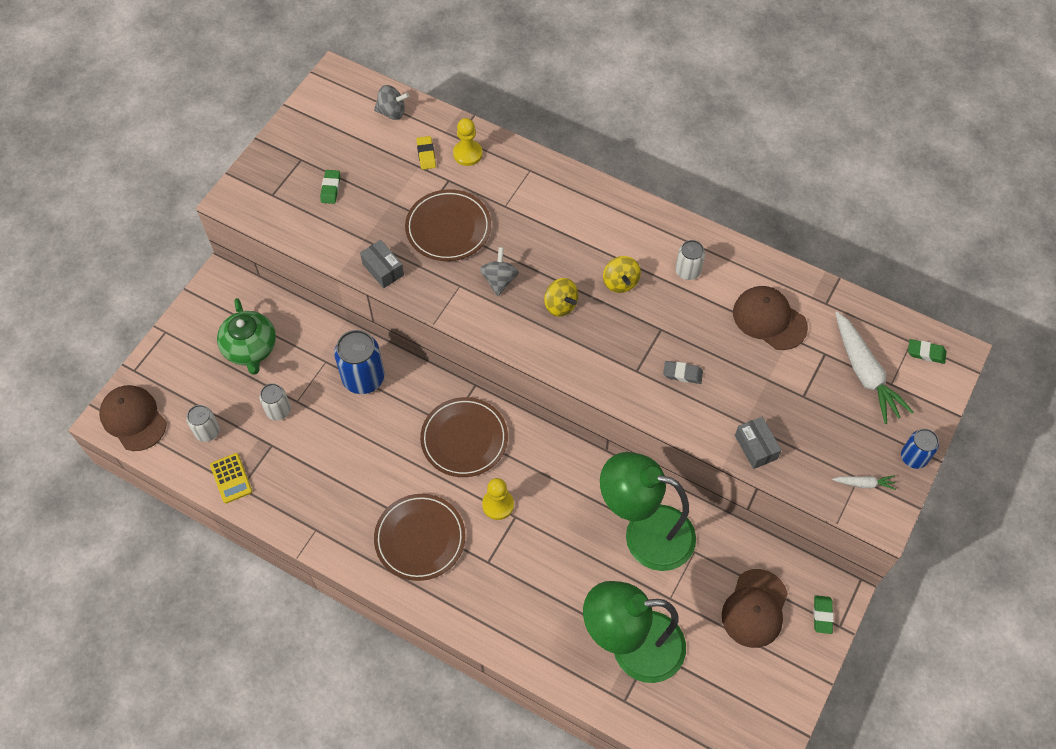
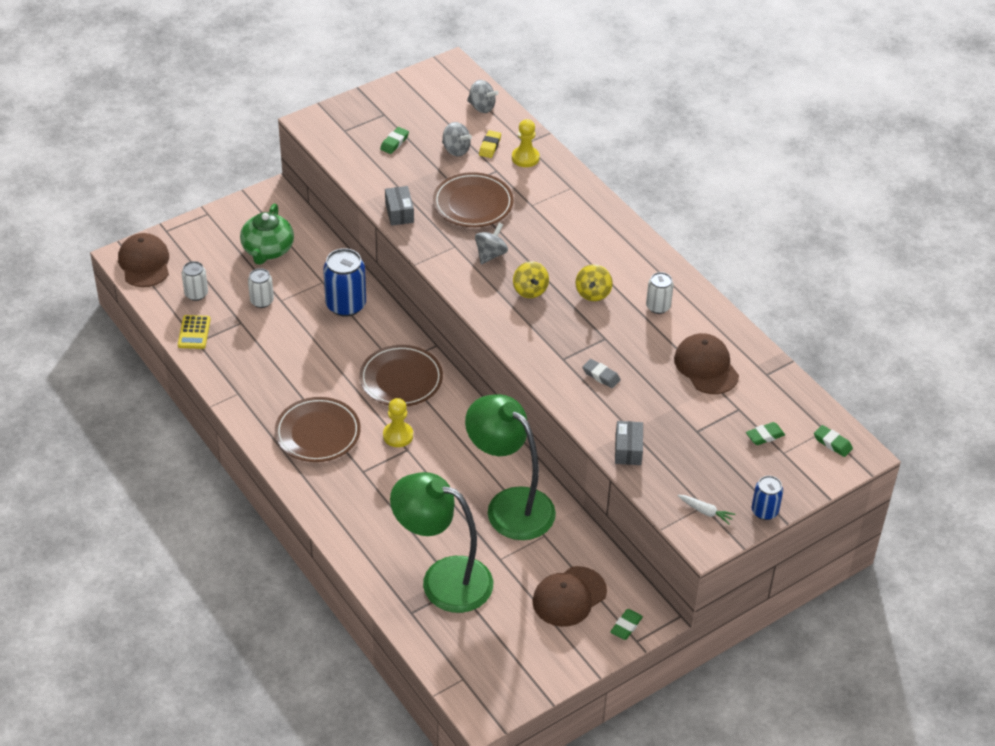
camera: 25 degrees right, 15 degrees down
(396, 172) = (456, 150): none -> grey spinning top
(864, 373) = (765, 436): white carrot -> green eraser

